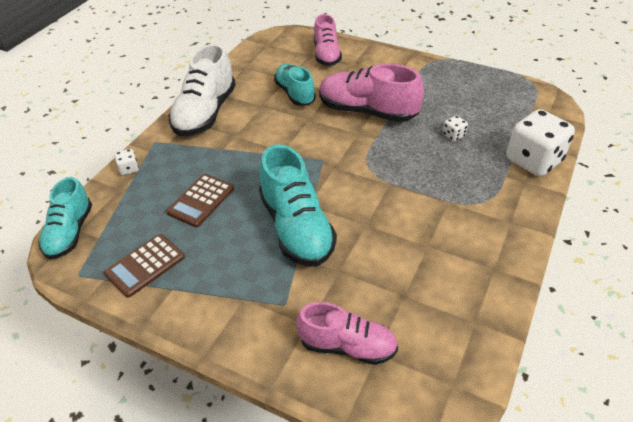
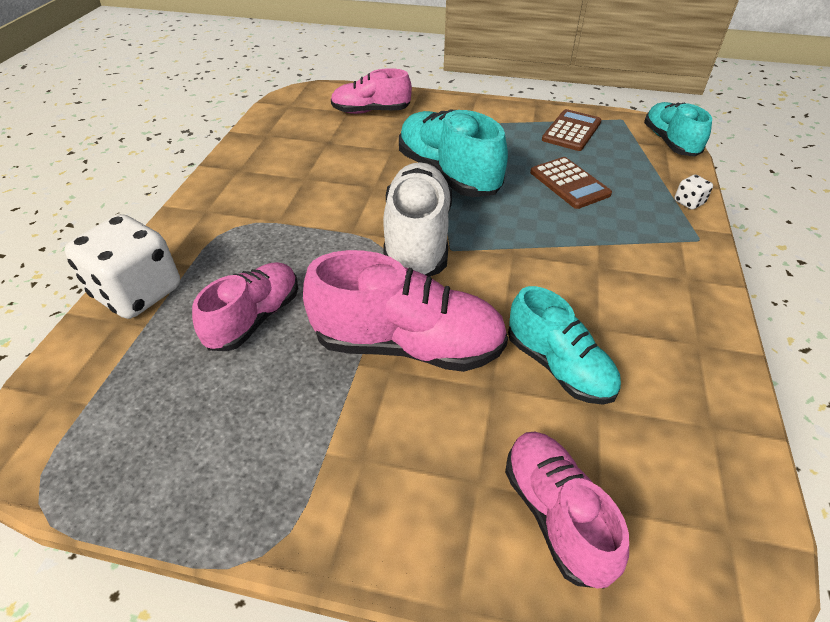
camera: 165 degrees right, 0 degrees up
(201, 200) = (569, 183): brown calculator -> brown calculator turned 135 degrees clockwise
(205, 113) = (678, 297): white shoe -> white shoe (417, 239)
(453, 135) = (255, 318): white dice -> pink shoe

